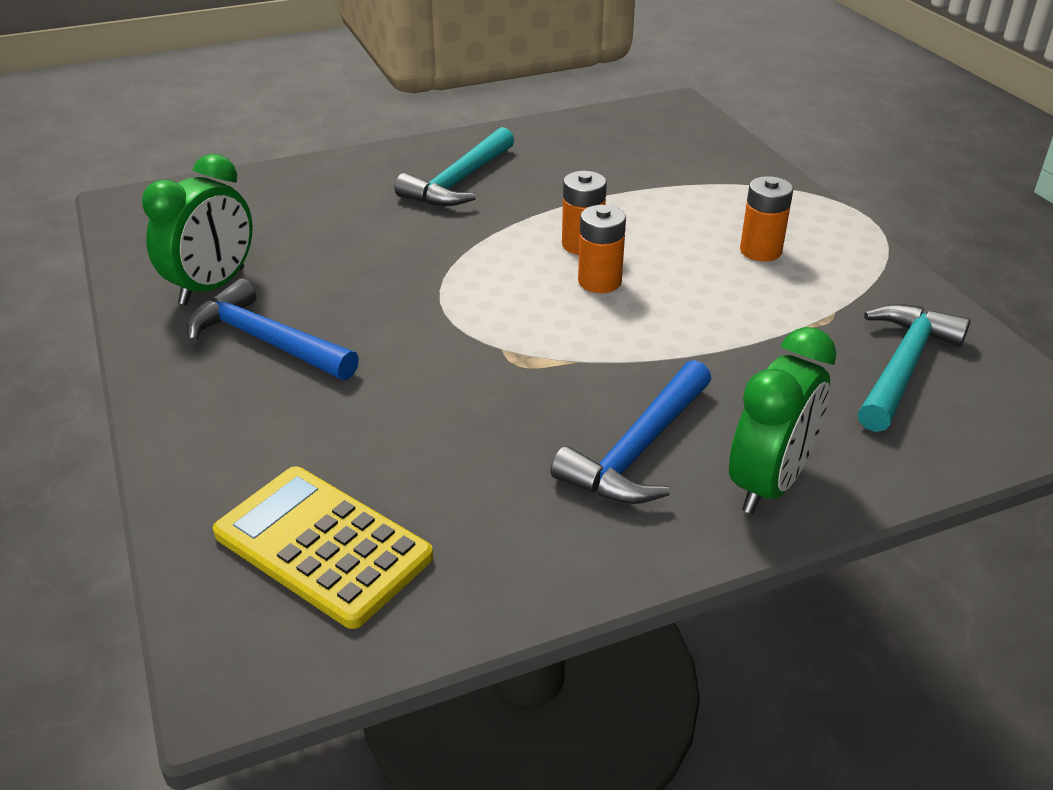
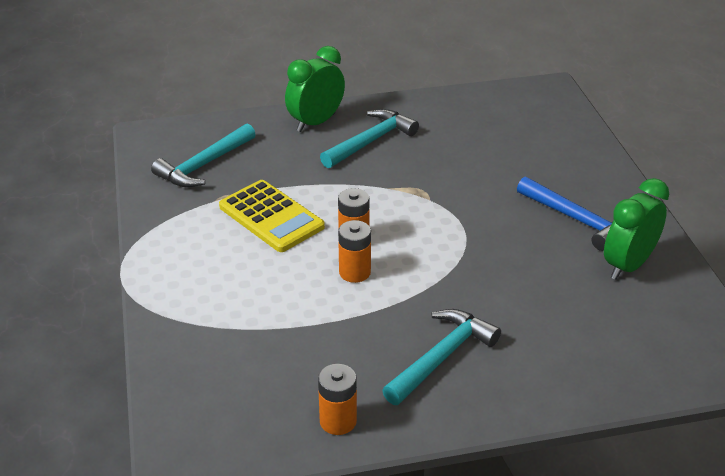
camera: 170 degrees left, 0 degrees up
(323, 545) = (524, 121): yellow calculator -> yellow calculator (271, 217)
(638, 450) = (370, 141): blue hammer -> turquoise hammer
(760, 251) = (226, 252): orange battery -> orange battery (338, 421)

